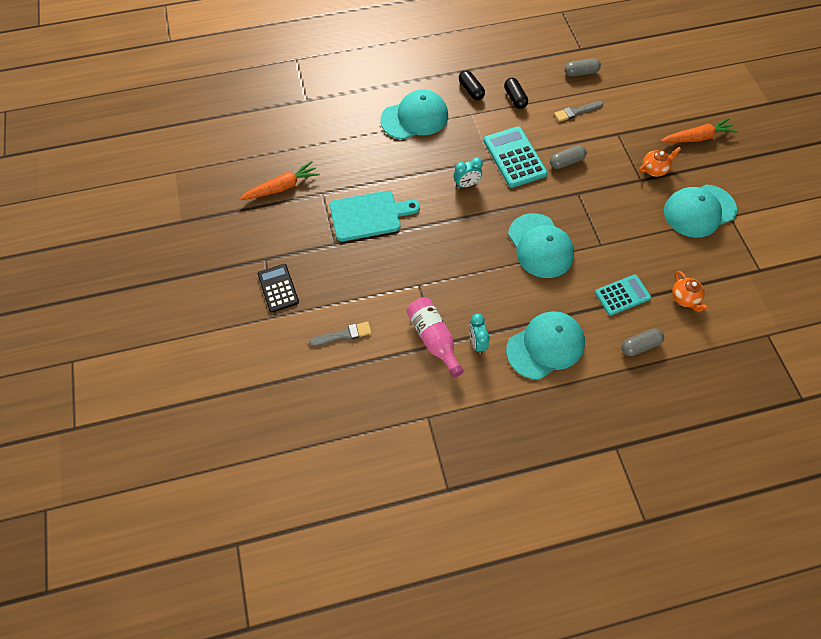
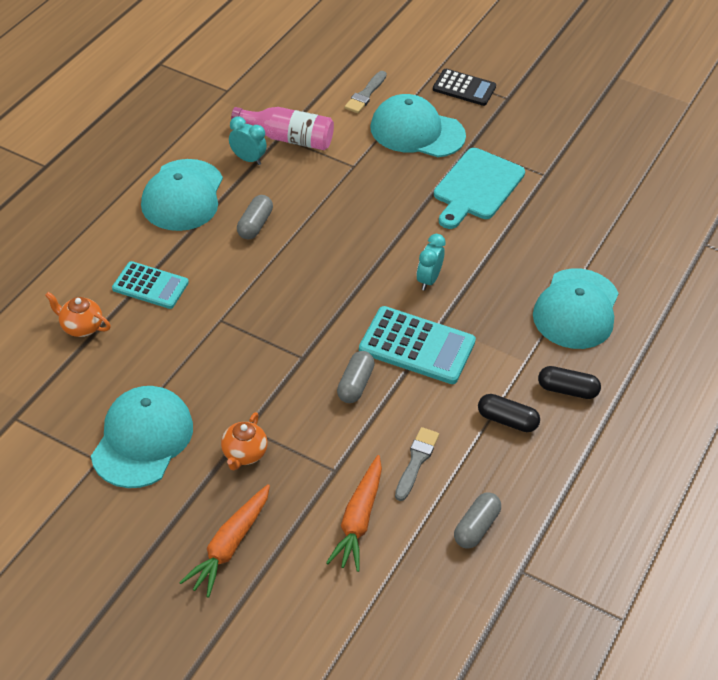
camera: 130 degrees right, 15 degrees down
(282, 187) = (586, 155): orange carrot -> orange carrot (358, 520)
(540, 246) = (282, 274): turquoise cap -> turquoise cap (417, 132)
(622, 295) = (150, 286): turquoise calculator -> turquoise calculator turned 90 degrees counterclockwise
(640, 345) = (91, 253): grey capsule -> grey capsule (255, 225)

